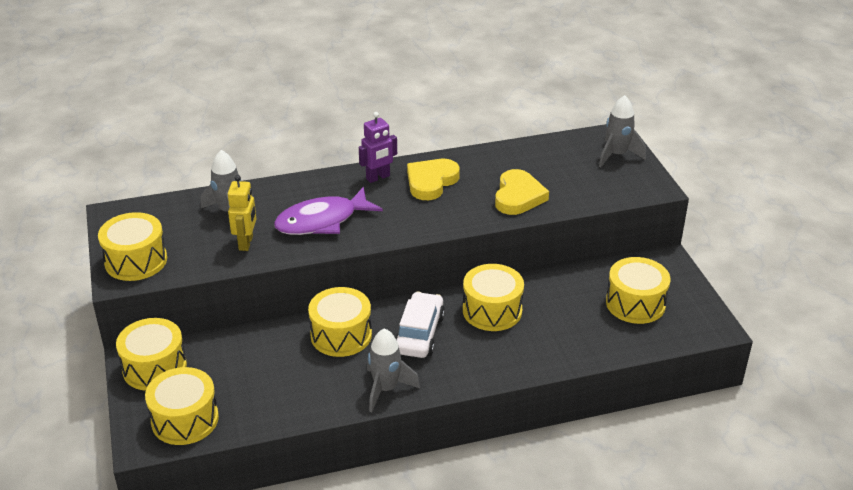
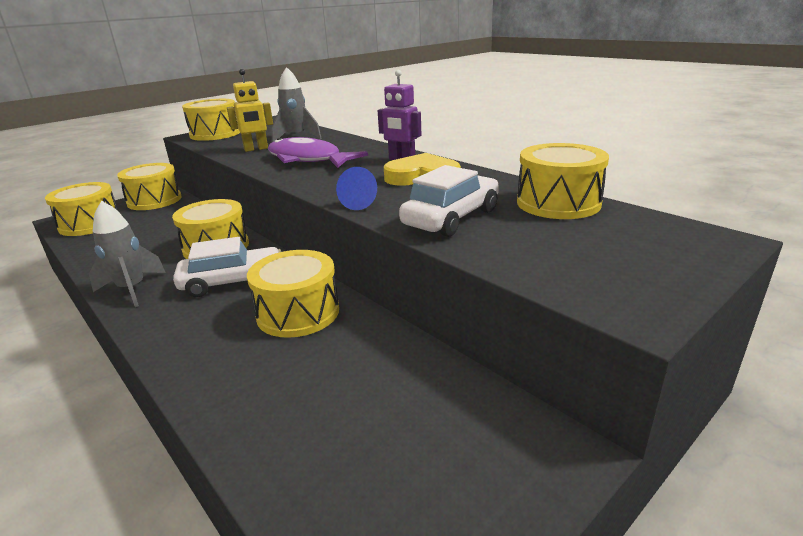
camera: 65 degrees right, 10 degrees down
(459, 221) = (361, 203): none -> blue cone
(518, 196) = (451, 218): yellow heart -> white car
(617, 155) = (666, 254): grey rocket -> none
(635, 303) = (399, 444): yellow drum -> yellow drum (558, 203)

